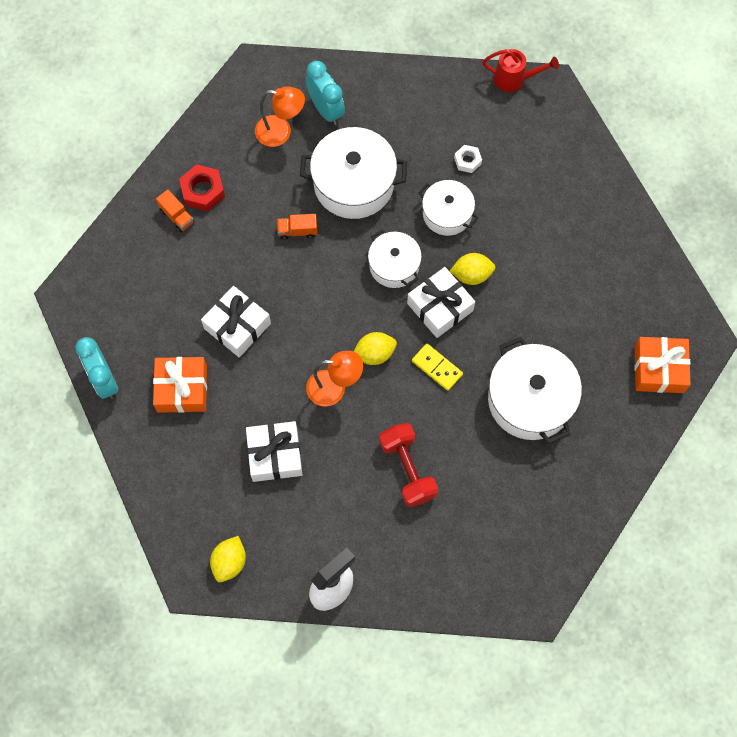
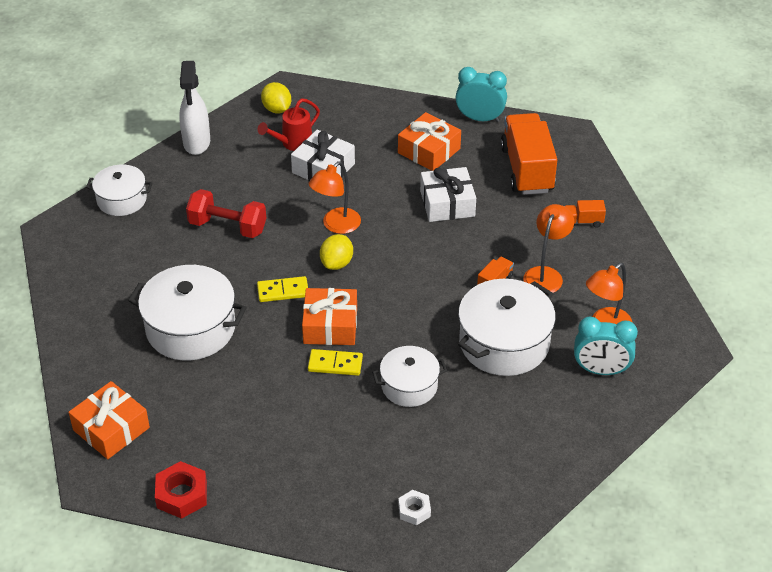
camera: 130 degrees right, 25 degrees down
(144, 297) = (527, 169): none -> orange truck
(203, 191) = (592, 248): red nut -> red nut (182, 495)
(259, 203) = (545, 274): none -> orange lamp
(394, 265) = (398, 321): white pot -> white pot (122, 200)
(440, 307) = (330, 326): white gift -> orange gift
(467, 161) = (447, 436): white nut -> white nut (414, 510)
(471, 275) = (335, 364): yellow lemon -> yellow domino
(514, 79) = (501, 536): red watering can -> red watering can (293, 143)

